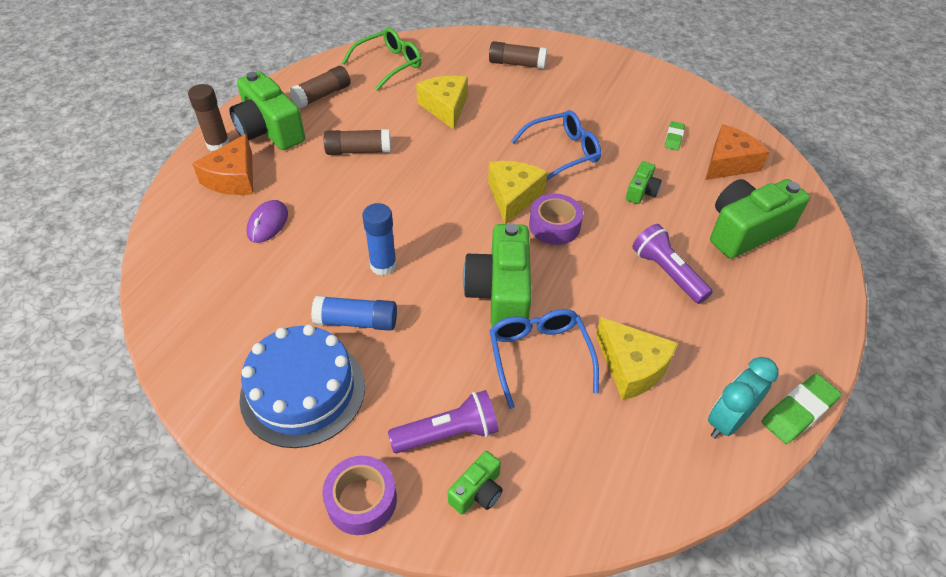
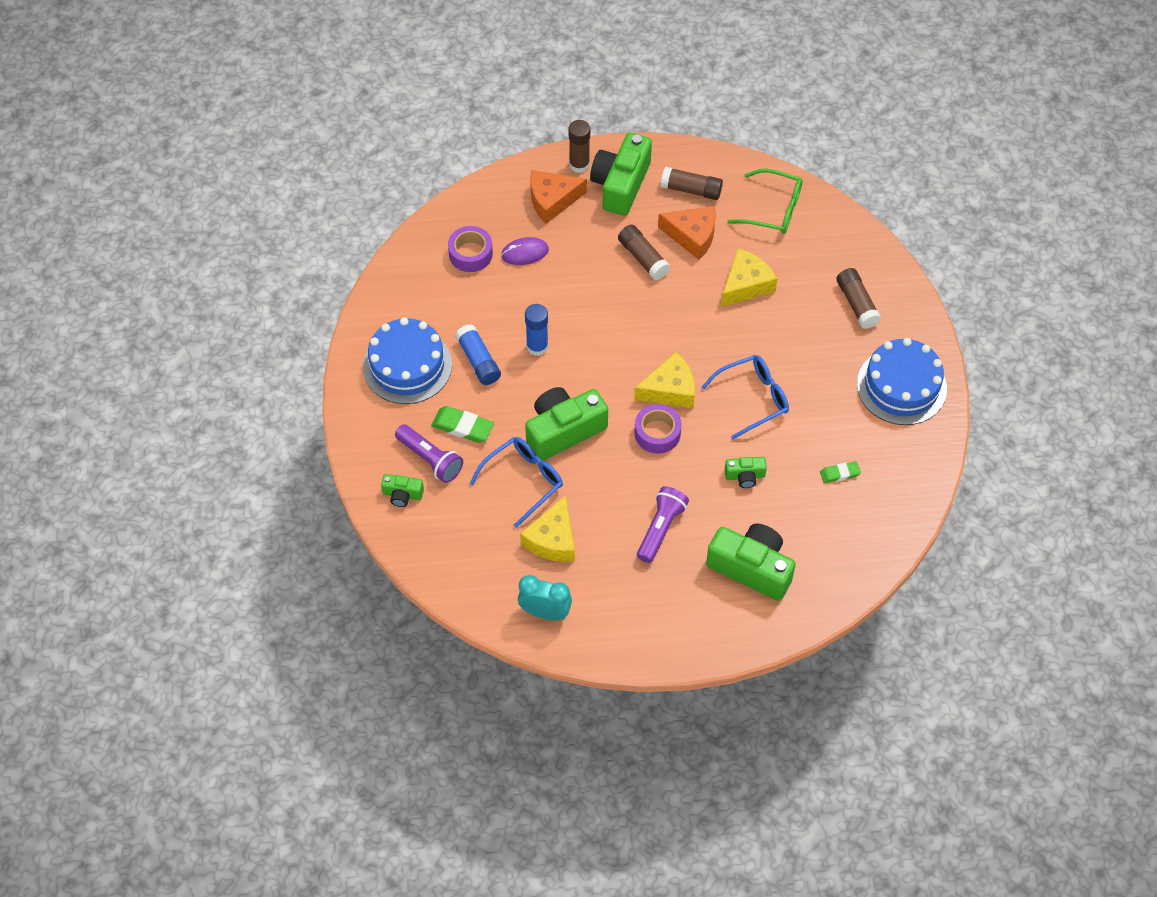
camera: 60 degrees right, 10 degrees up
(361, 500) = (359, 440): purple tape -> purple tape (470, 254)
(562, 152) = (752, 398): blue glasses -> blue glasses turned 60 degrees counterclockwise
(611, 75) = (901, 386): none -> blue cake
(728, 163) = (836, 528): orange cheese -> orange cheese (692, 236)
(798, 411) = (582, 653): green eraser -> green eraser (463, 427)

